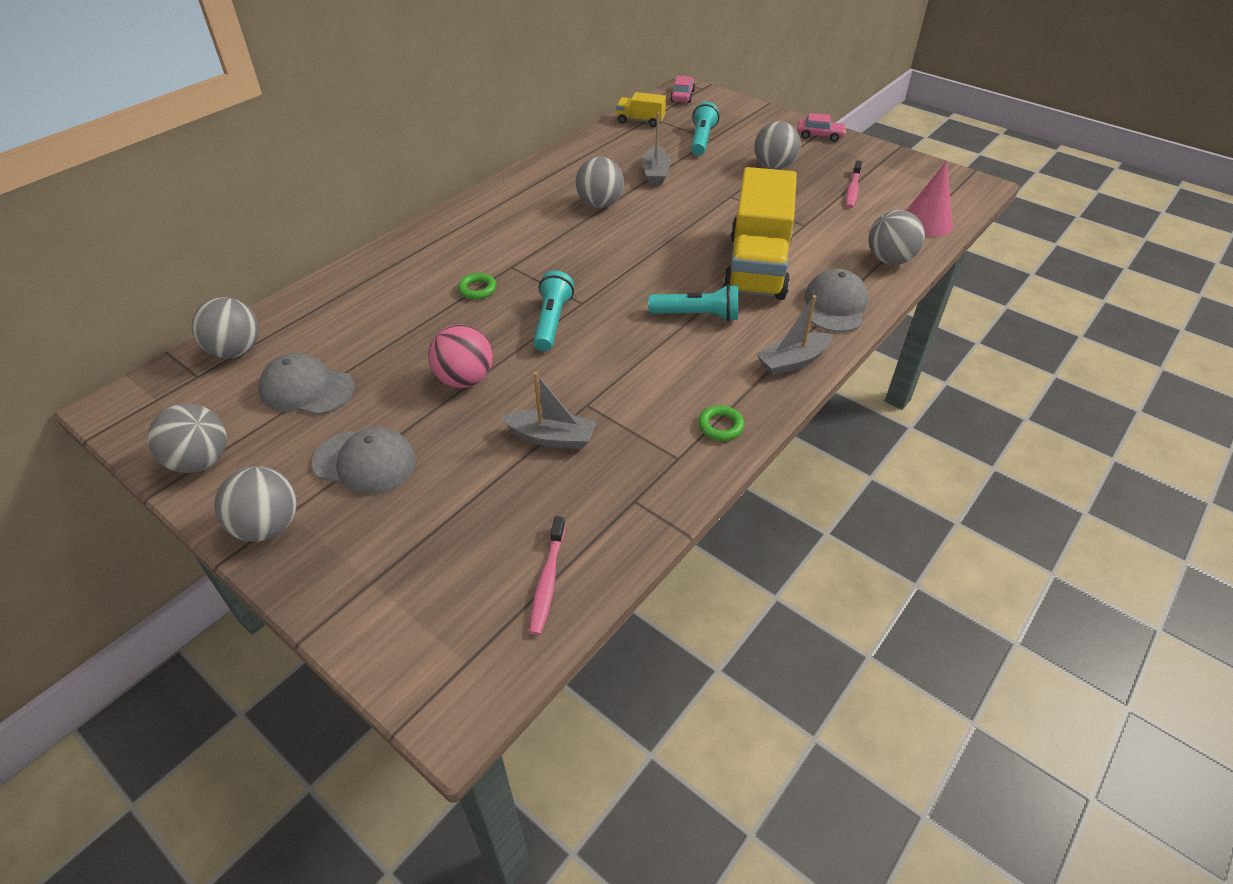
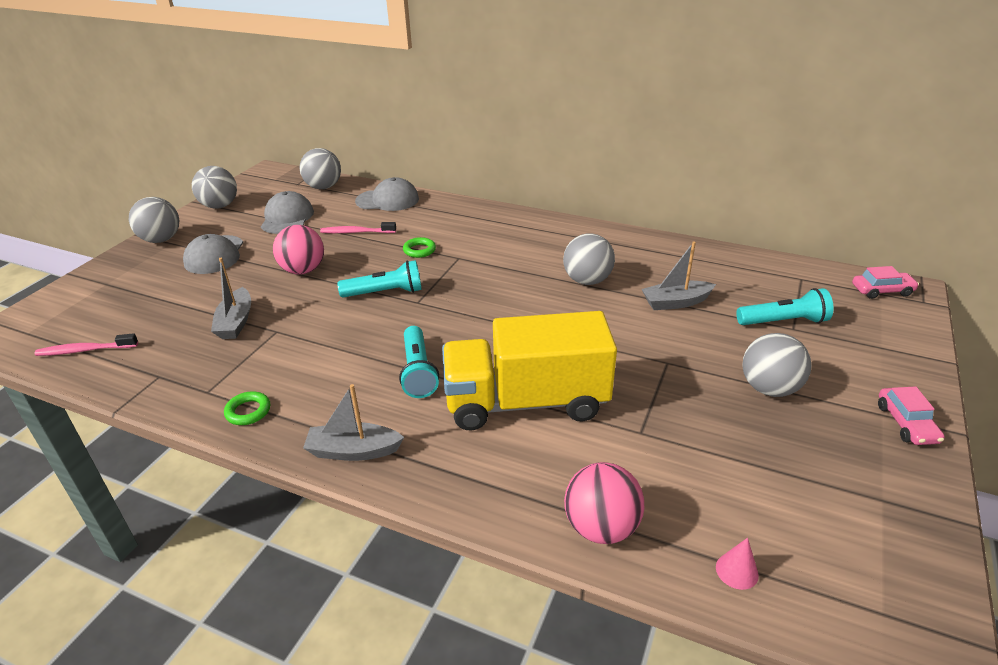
camera: 75 degrees right, 10 degrees down
(640, 121) = (784, 273): yellow truck -> none
(792, 361) = (353, 451): grey boat -> grey boat turned 45 degrees counterclockwise
(835, 305) = (470, 477): grey cap -> grey cap (387, 200)
(852, 189) = (771, 473): pink toothbrush -> pink toothbrush (356, 232)
(889, 260) = (601, 527): grey ball -> pink ball
(926, 222) = (737, 571): pink cone -> pink cone, size x0.49

